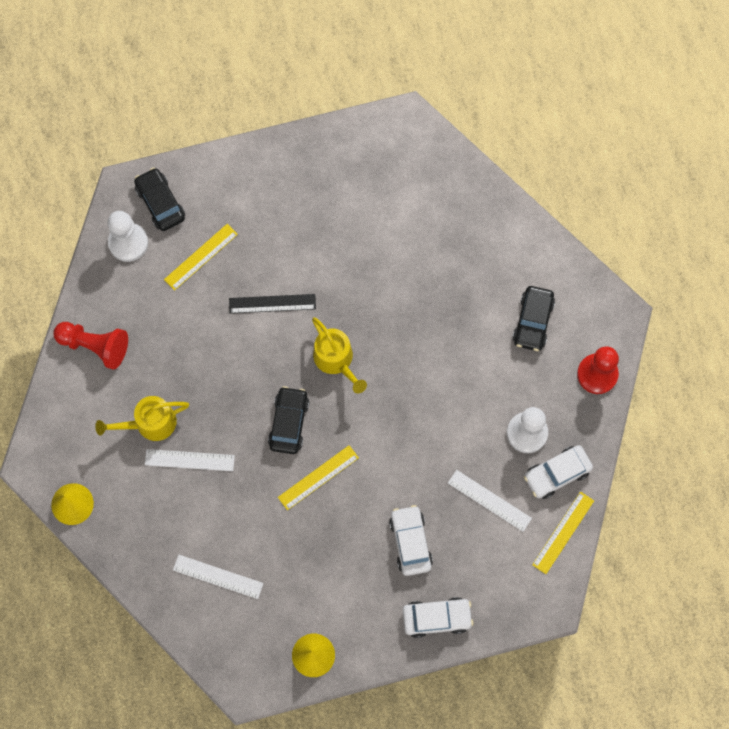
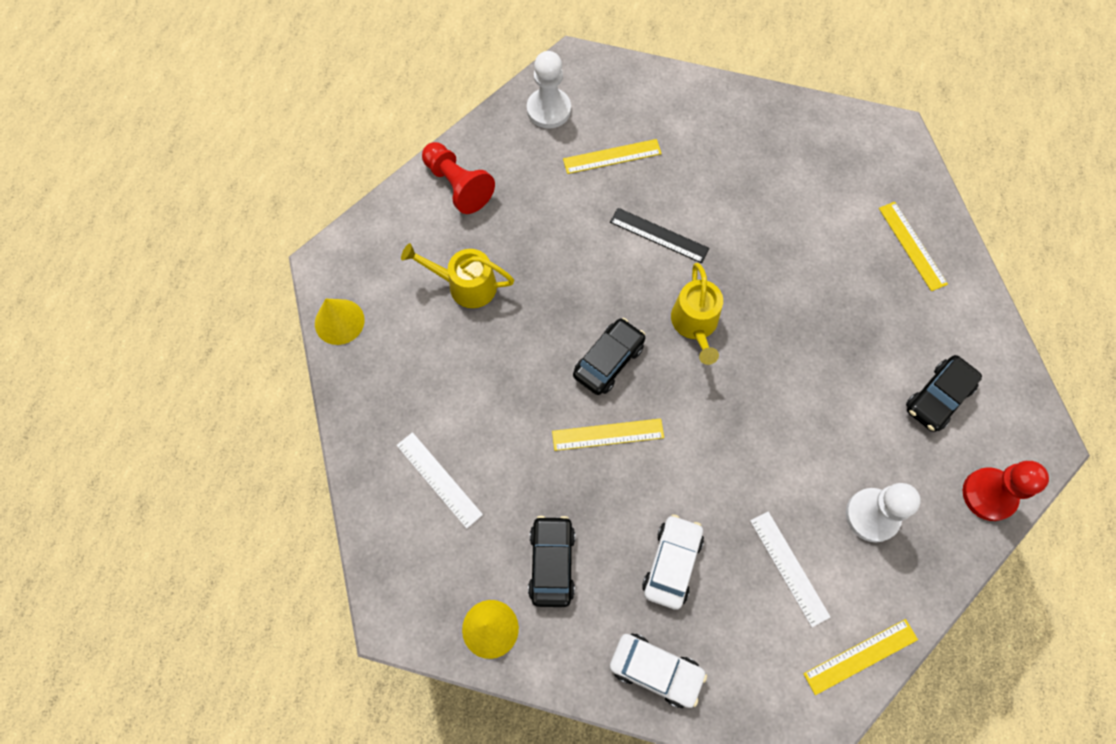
camera: 30 degrees right, 5 degrees down
(160, 203) = (601, 90): black car -> black car (552, 563)
(189, 460) = (483, 342): white ruler -> none
(462, 211) = (912, 245): none -> yellow ruler
(557, 474) = (886, 582): white car -> none

